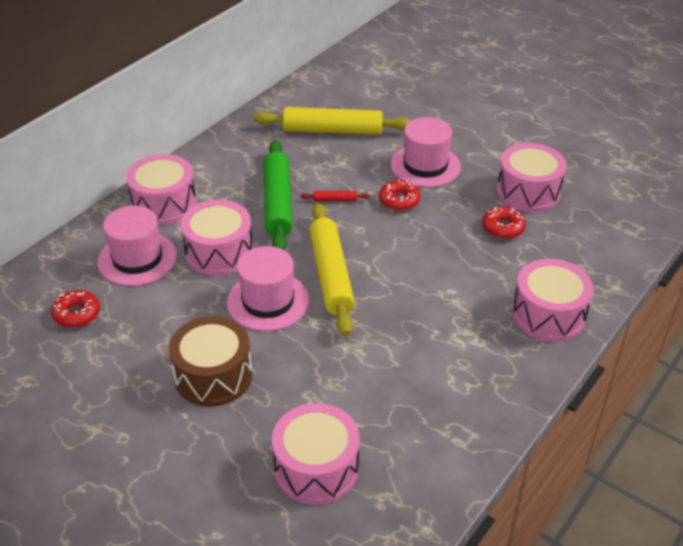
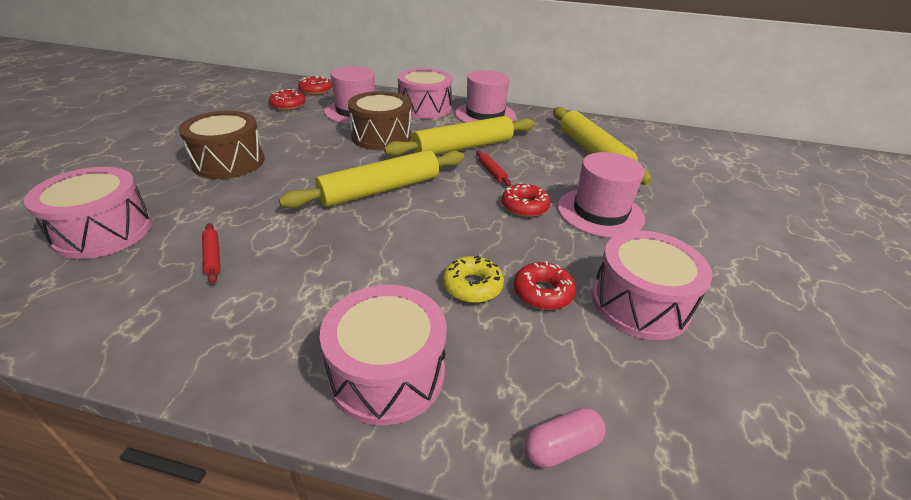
camera: 65 degrees right, 5 degrees down
(41, 283) = (315, 90): none -> red donut
(219, 252) = (381, 136): pink drum -> brown drum
(268, 301) = (329, 167): pink hat -> pink hat (485, 114)
(278, 203) = (463, 147): green rolling pin -> yellow rolling pin
(391, 392) = (212, 257): none -> red rolling pin
(484, 257) = (472, 286): none -> yellow donut
(616, 263) = (561, 446): none -> pink capsule

